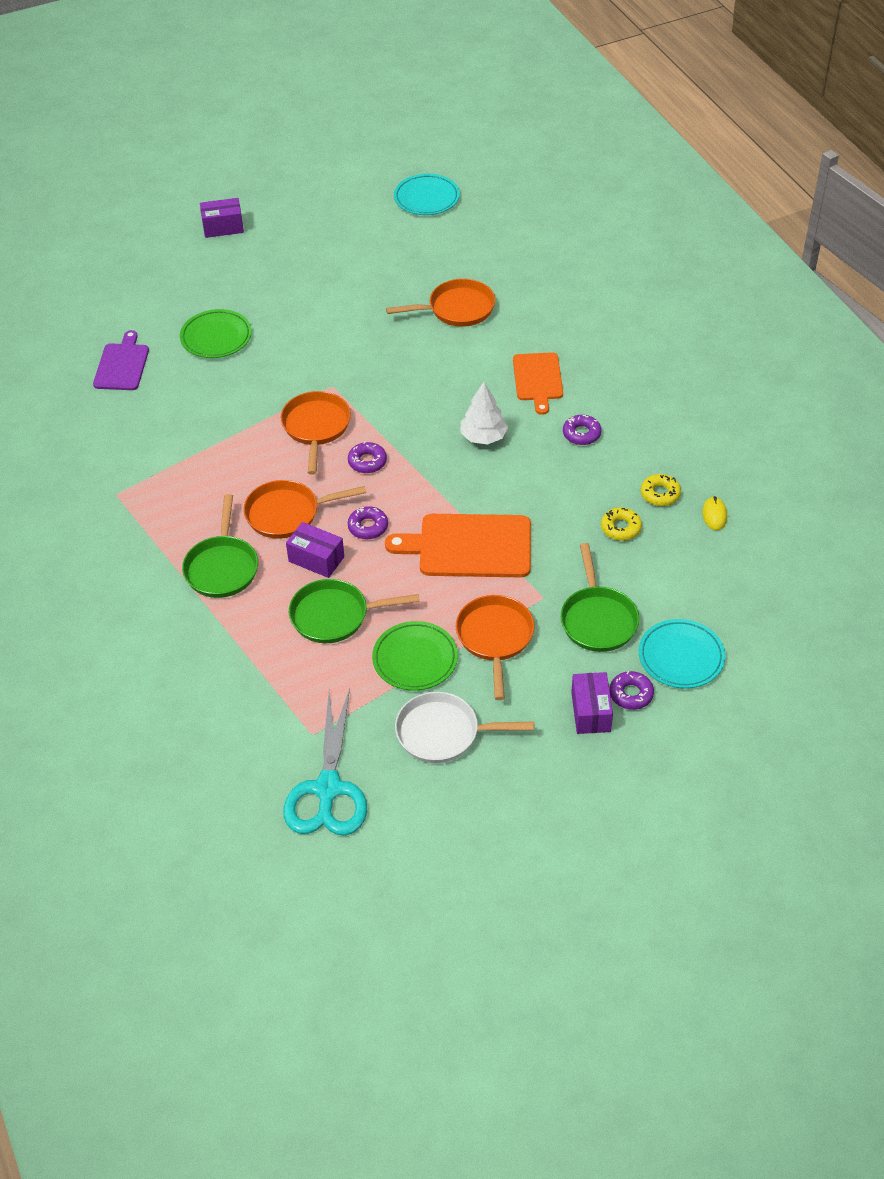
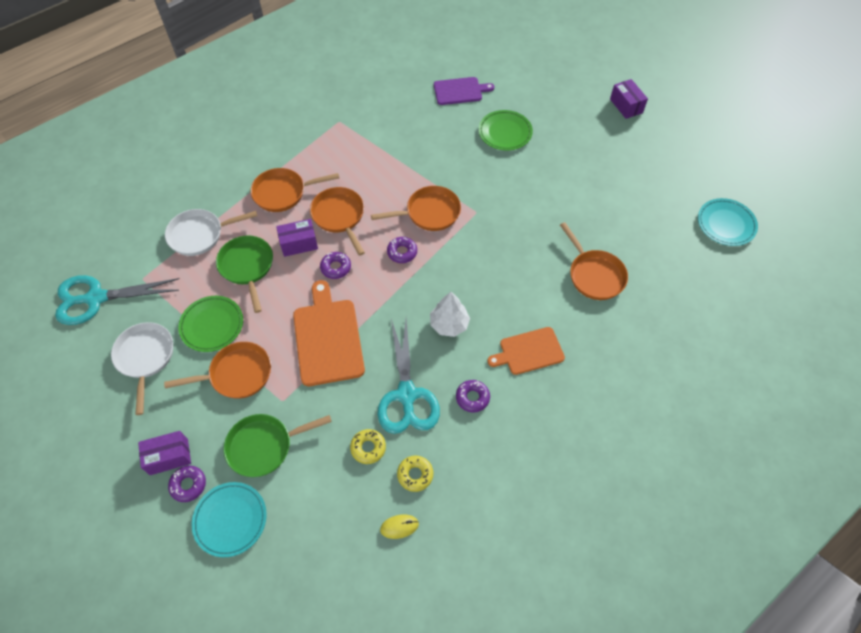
camera: 75 degrees right, 10 degrees up
(222, 567) = (283, 193): green pan -> orange pan
(260, 664) = (200, 235): none -> white pan
(316, 559) = (299, 244): purple box -> purple box turned 60 degrees clockwise
(564, 486) = (406, 395): none -> turquoise scissors

